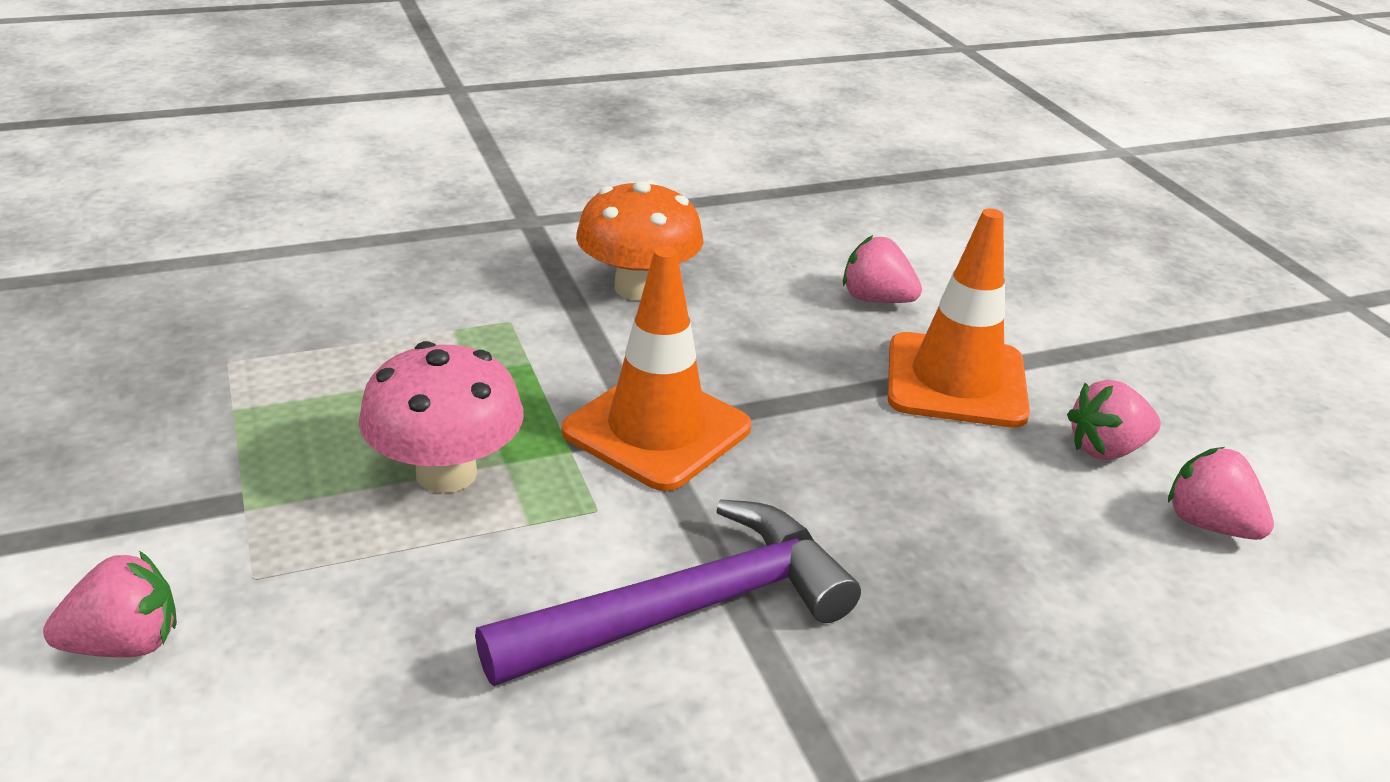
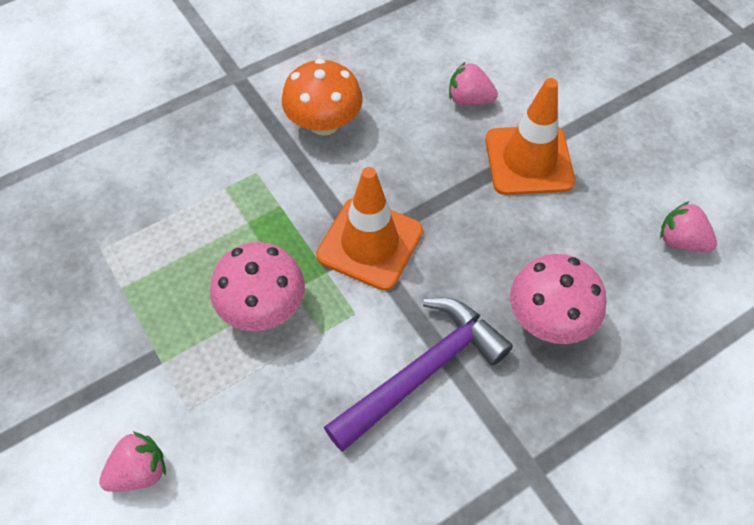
camera: 10 degrees left, 25 degrees up
(941, 582) = (549, 319): none -> pink mushroom
(1106, 449) = (620, 196): pink strawberry -> none

